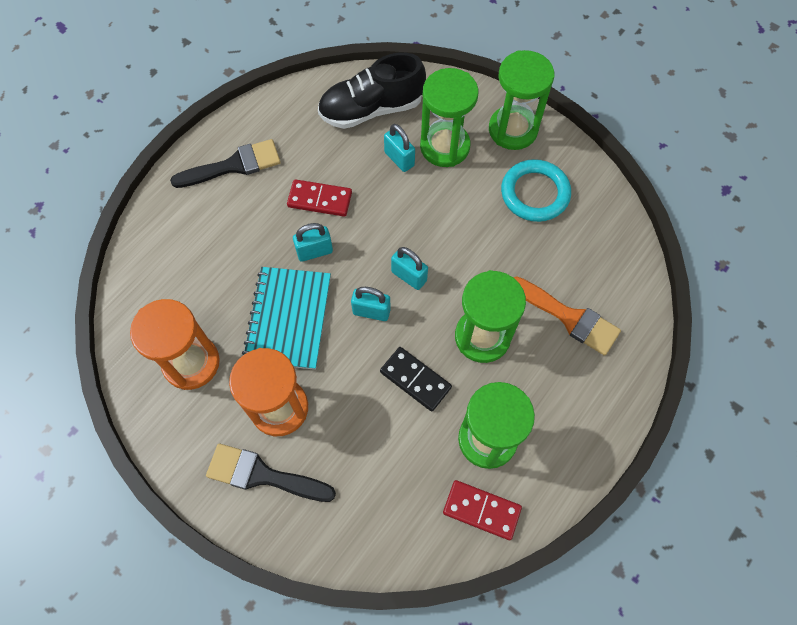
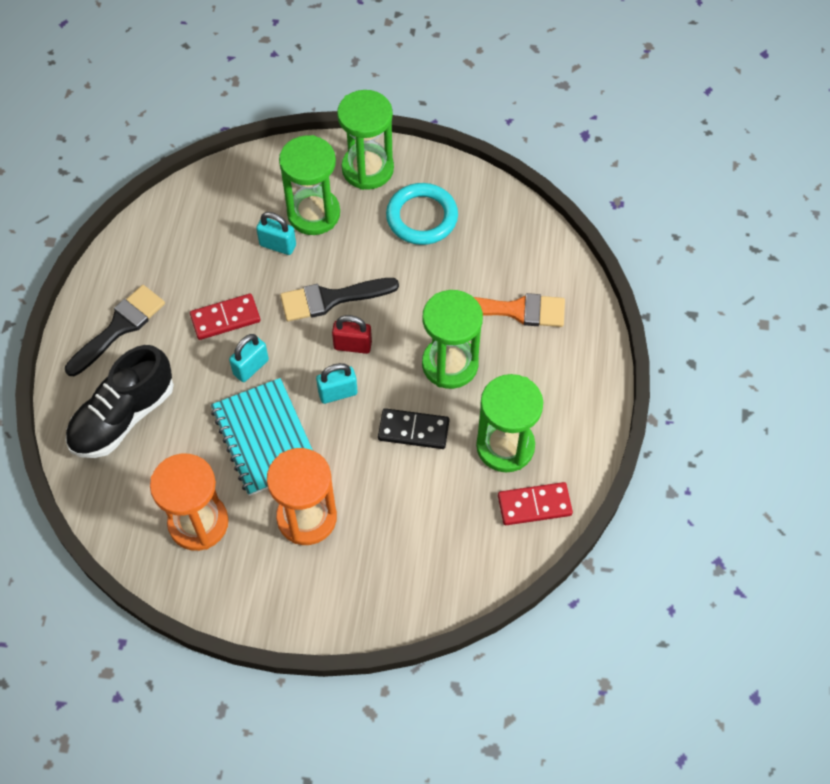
camera: 30 degrees left, 5 degrees down
(263, 475) = (329, 580): black brush -> black brush (331, 299)
(371, 109) = (221, 211): black shoe -> black shoe (123, 417)
(409, 276) = (352, 345): turquoise padlock -> red padlock

